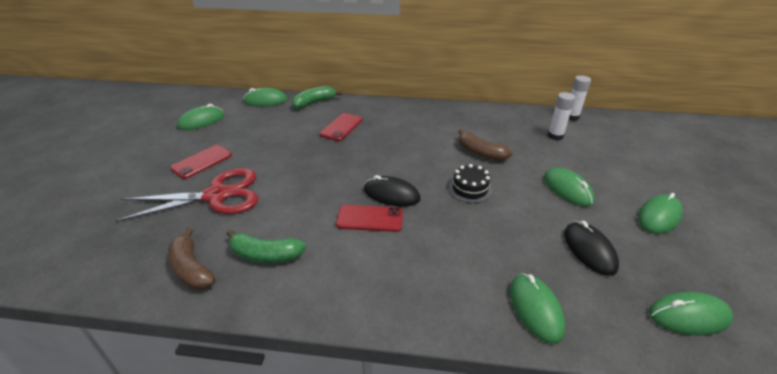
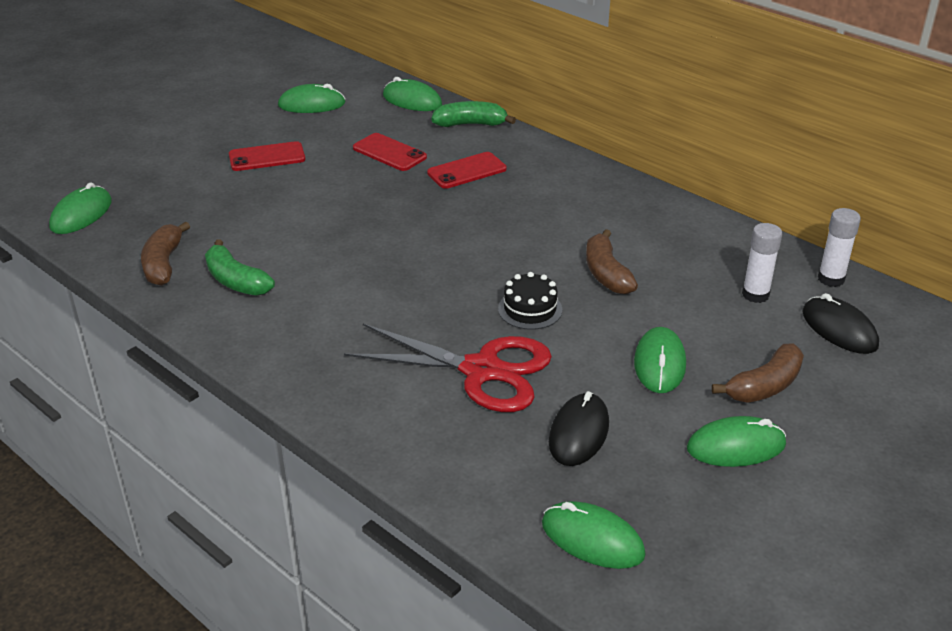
camera: 35 degrees right, 0 degrees up
(217, 196) = (247, 202): red scissors -> red scissors (482, 371)
(370, 218) = (373, 291): red phone -> red phone (389, 153)
(391, 194) = (428, 276): black mouse -> black mouse (839, 329)
(535, 309) = (434, 449): green mouse -> green mouse (81, 214)
(622, 178) = (764, 386): none -> brown banana

